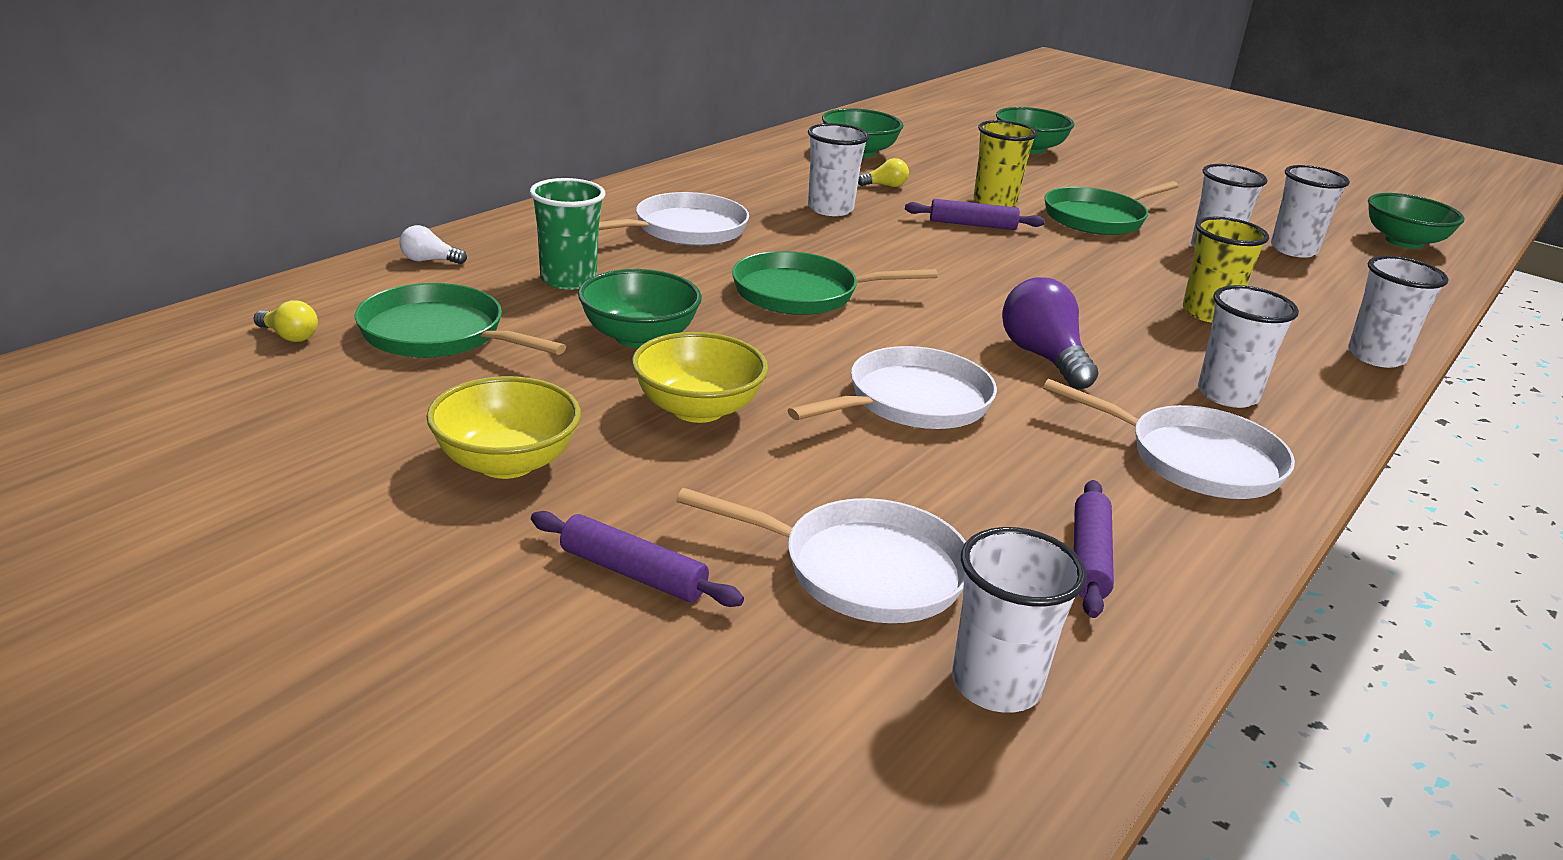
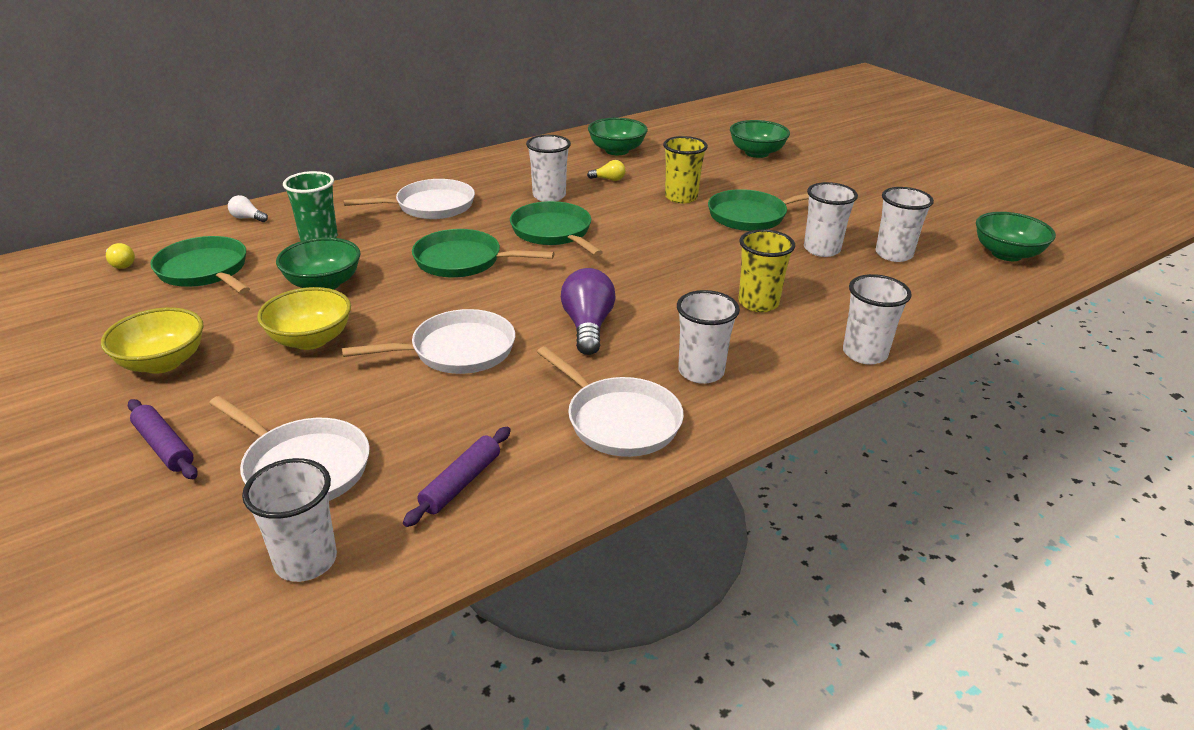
camera: 20 degrees right, 5 degrees up
(883, 251) = (553, 232): none -> green pan
(972, 225) = (644, 215): purple rolling pin -> none

